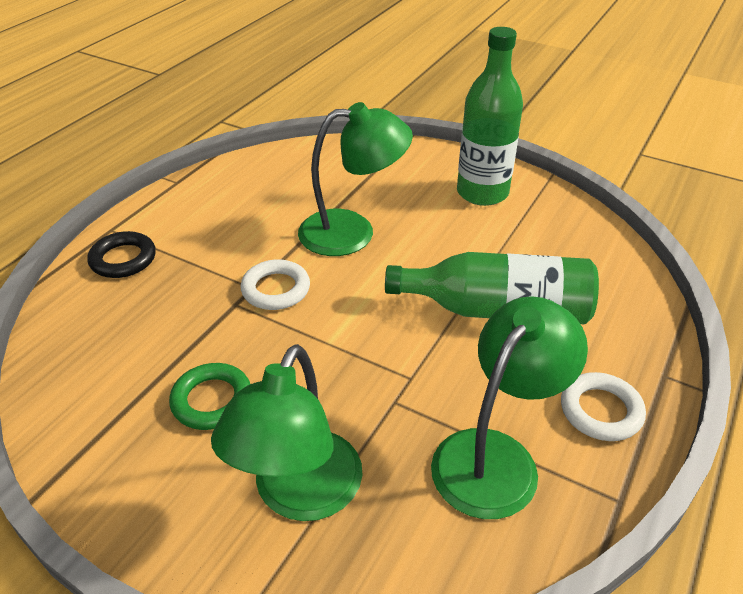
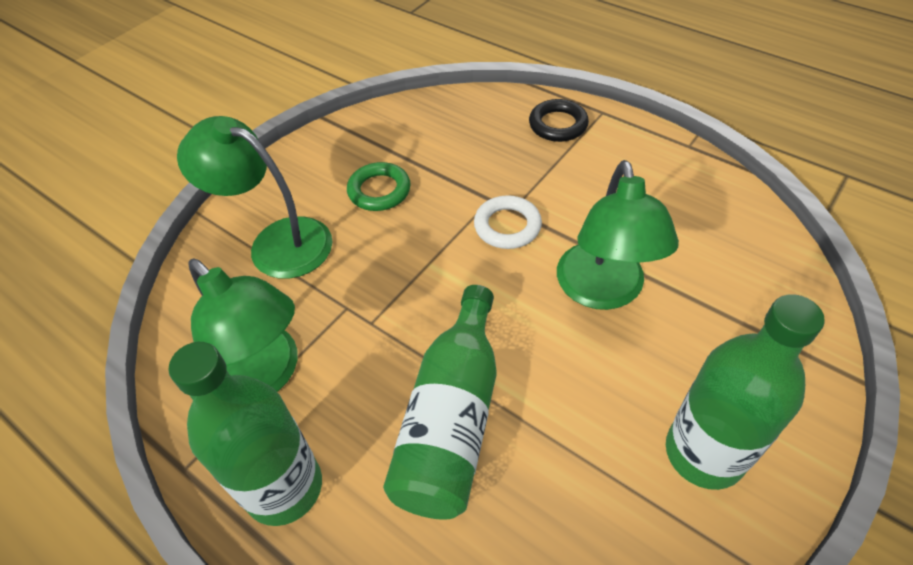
camera: 100 degrees right, 10 degrees up
(601, 411) = (284, 487): white ring -> green bottle

